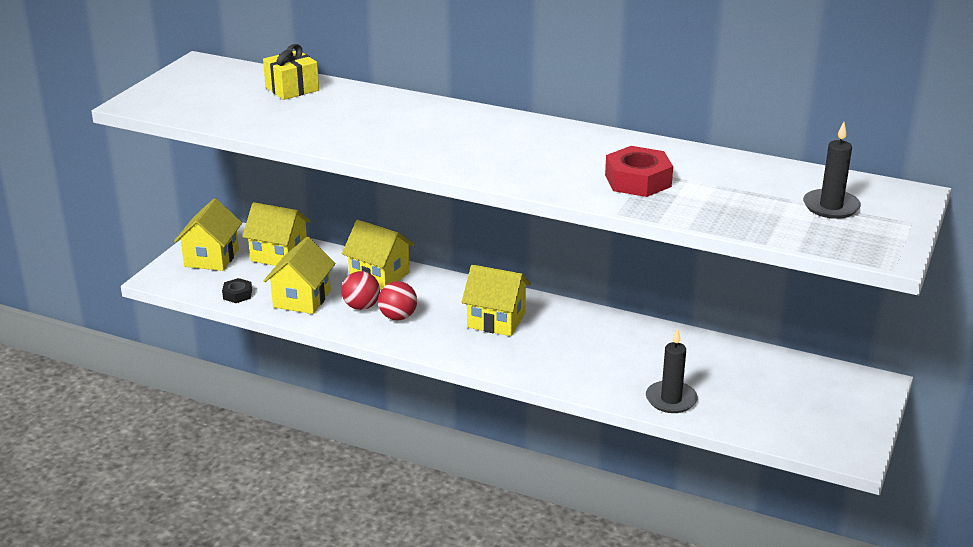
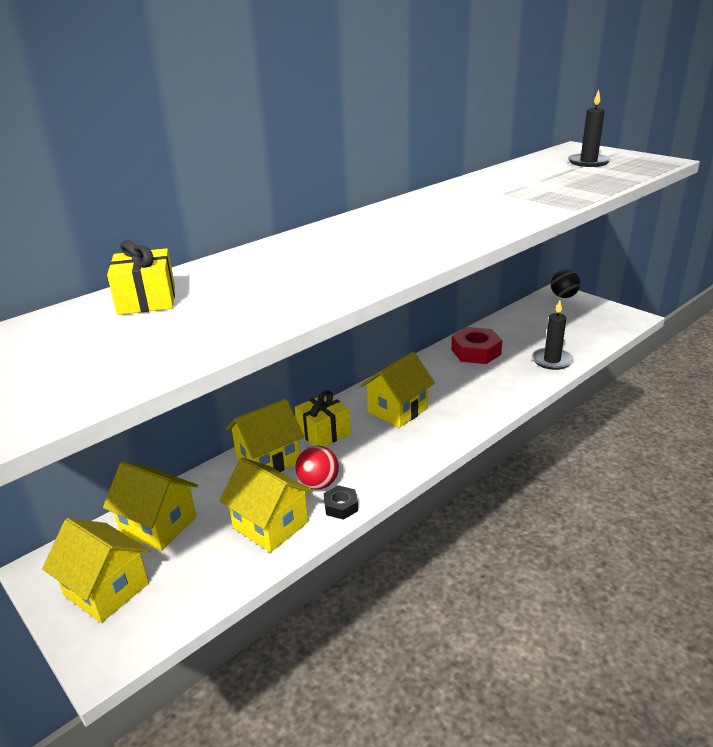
camera: 65 degrees left, 0 degrees up
(237, 294) = (217, 580): black nut -> black nut (341, 506)
(279, 255) = (158, 525): yellow house -> yellow house turned 75 degrees clockwise
(398, 317) = (354, 464): red ball -> none
(434, 291) = (323, 433): none -> yellow gift
(638, 181) = (518, 197): red nut -> red nut (476, 352)
(867, 389) = (563, 296): none -> black ball

